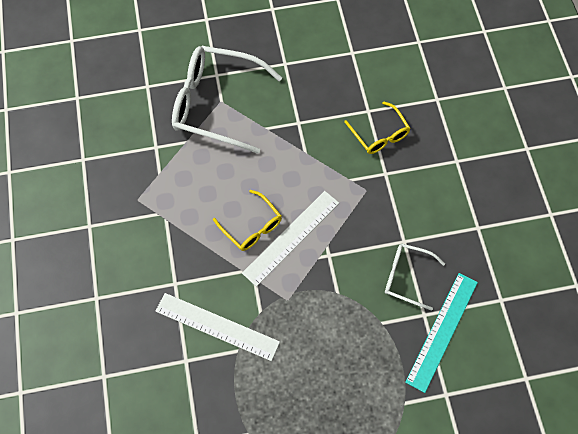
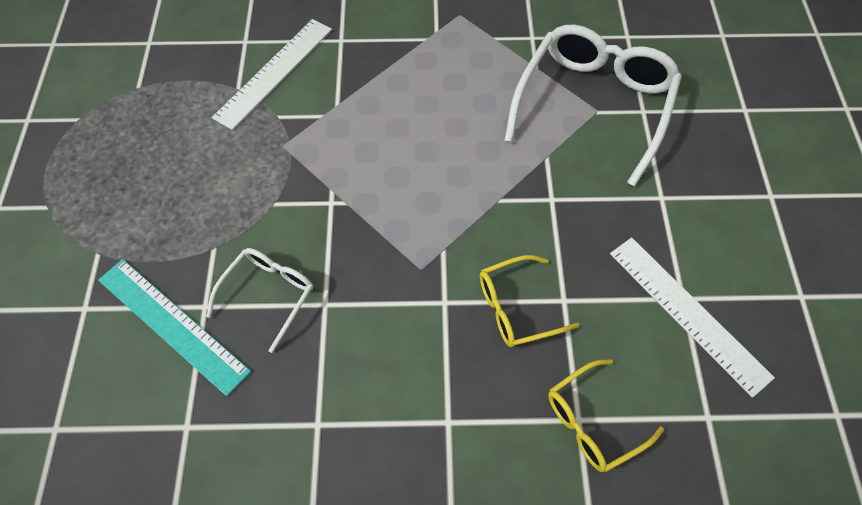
camera: 100 degrees right, 5 degrees down
(252, 227) = (395, 122): yellow glasses -> yellow glasses (592, 422)
(291, 237) = (369, 162): white ruler -> white ruler (687, 313)

